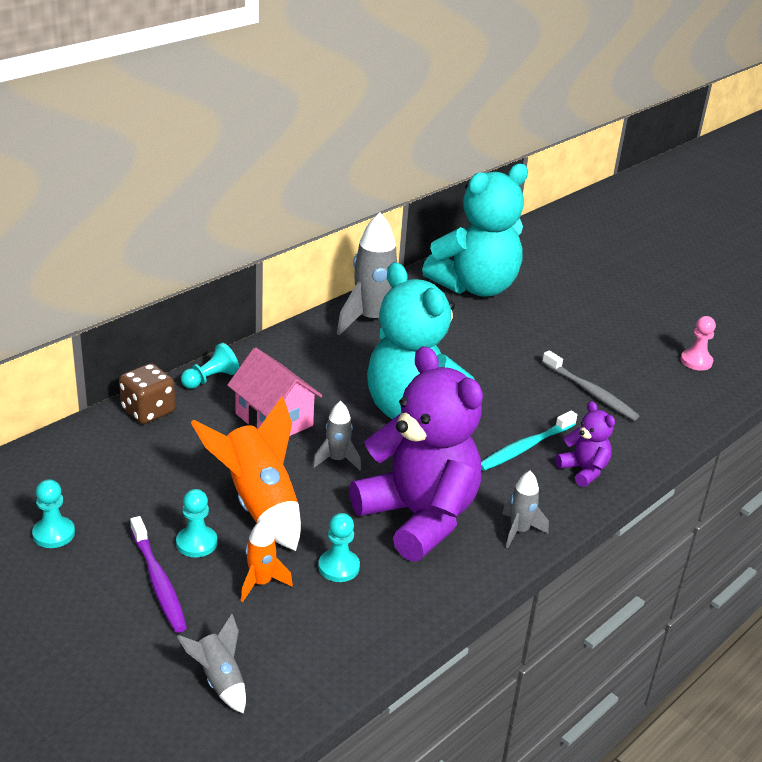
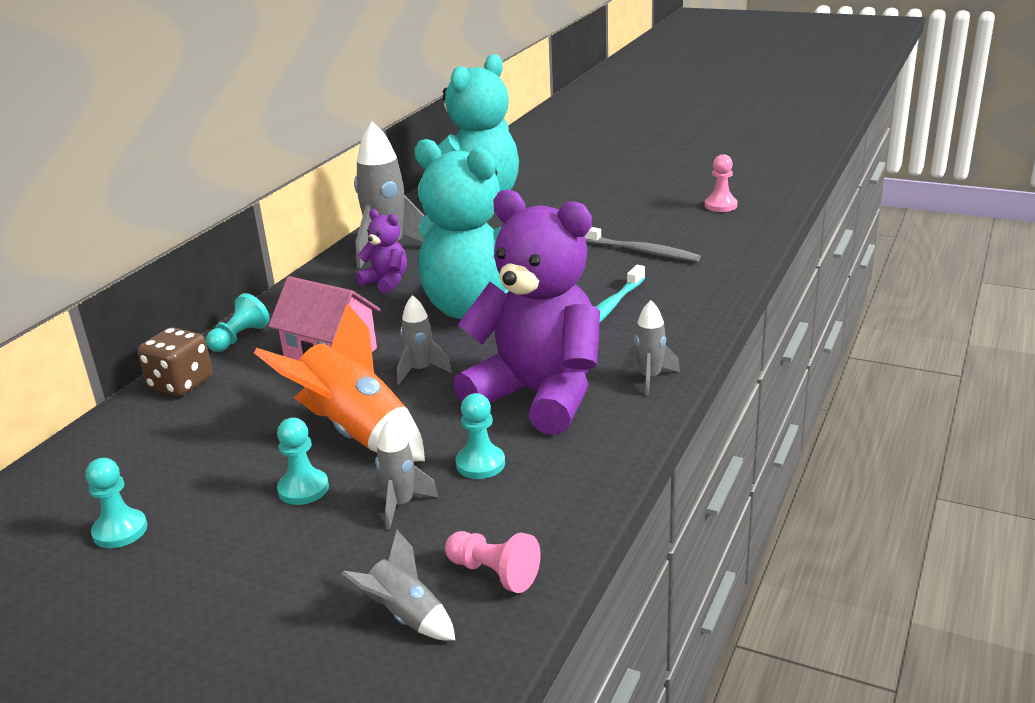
camera: 15 degrees left, 5 degrees down
(158, 582) = (277, 540): purple toothbrush -> none
(261, 583) = (401, 504): orange rocket -> grey rocket
(299, 668) = (494, 573): none -> pink pawn
(584, 470) = (678, 312): purple teddy bear -> purple teddy bear (386, 282)

